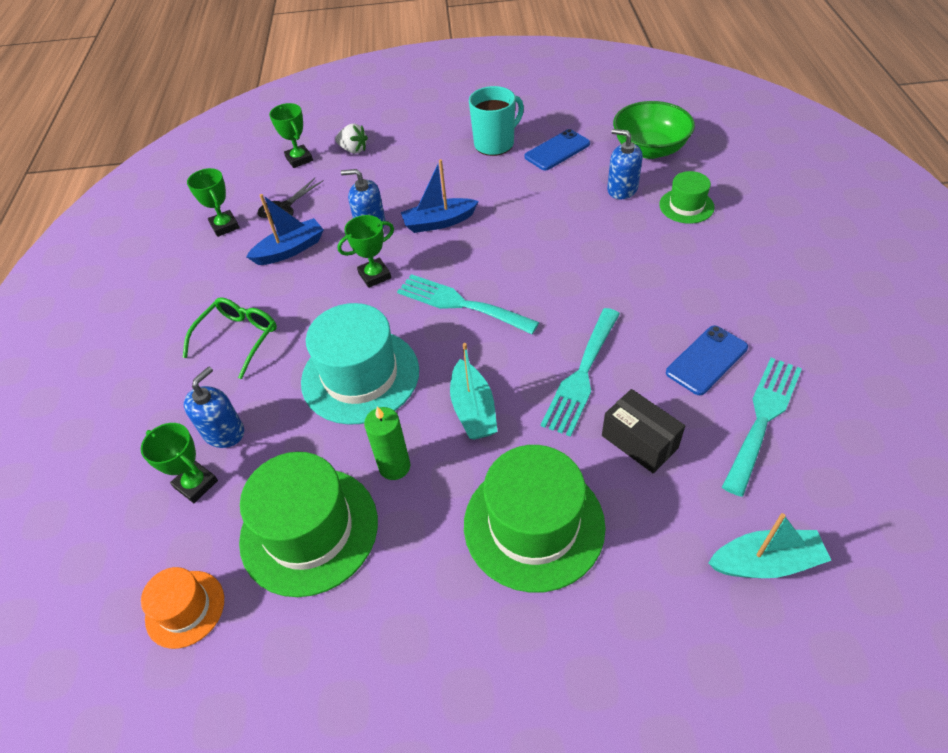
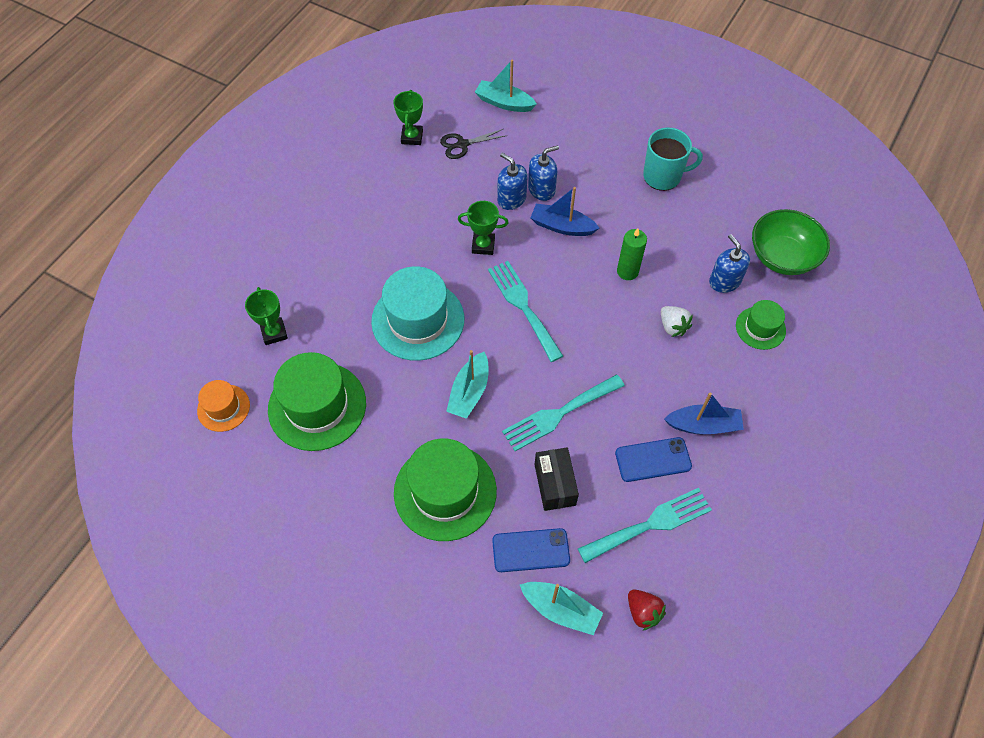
camera: 30 degrees right, 10 degrees up
(224, 432) = (310, 307): blue soap dispenser -> blue soap dispenser (541, 189)
(238, 338) = (362, 241): green glasses -> none
(290, 250) = (442, 187): blue boat -> blue boat (703, 425)
(299, 159) = (504, 103): green trophy -> turquoise boat
(353, 150) = (550, 117): white strawberry -> white strawberry (672, 327)
(394, 466) = (393, 398): green candle -> green candle (627, 271)
(557, 150) = (706, 213): blue phone -> blue phone (531, 550)
(842, 505) = (643, 612): none -> red strawberry

